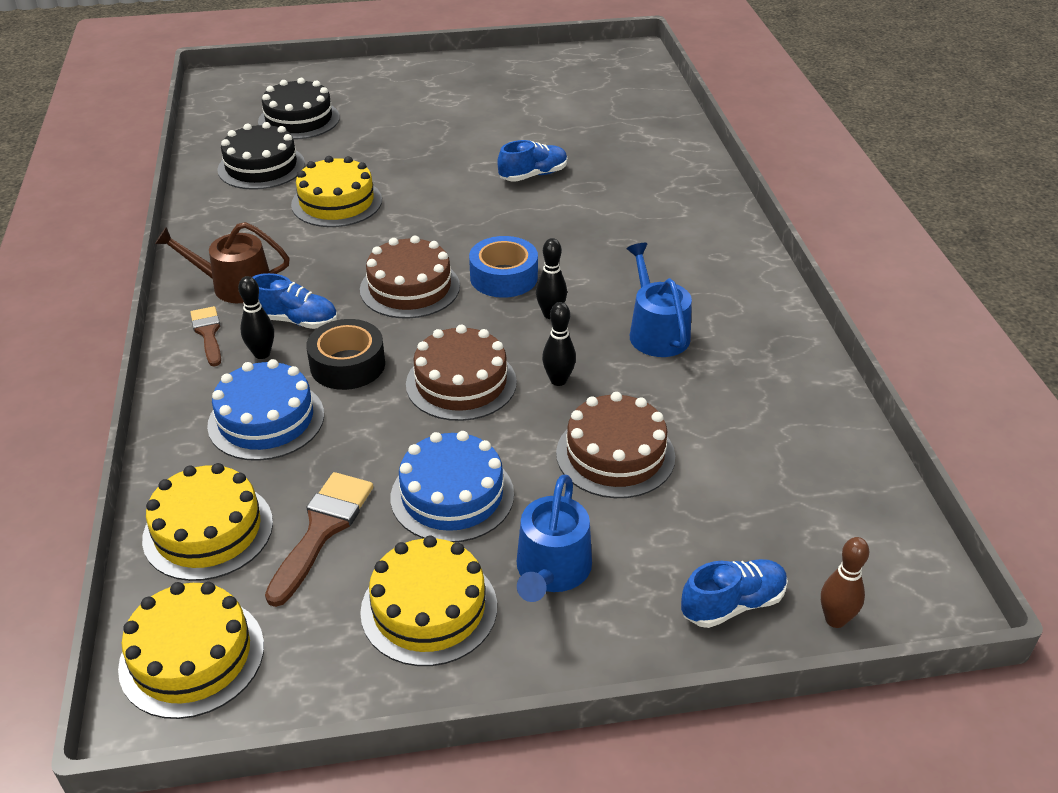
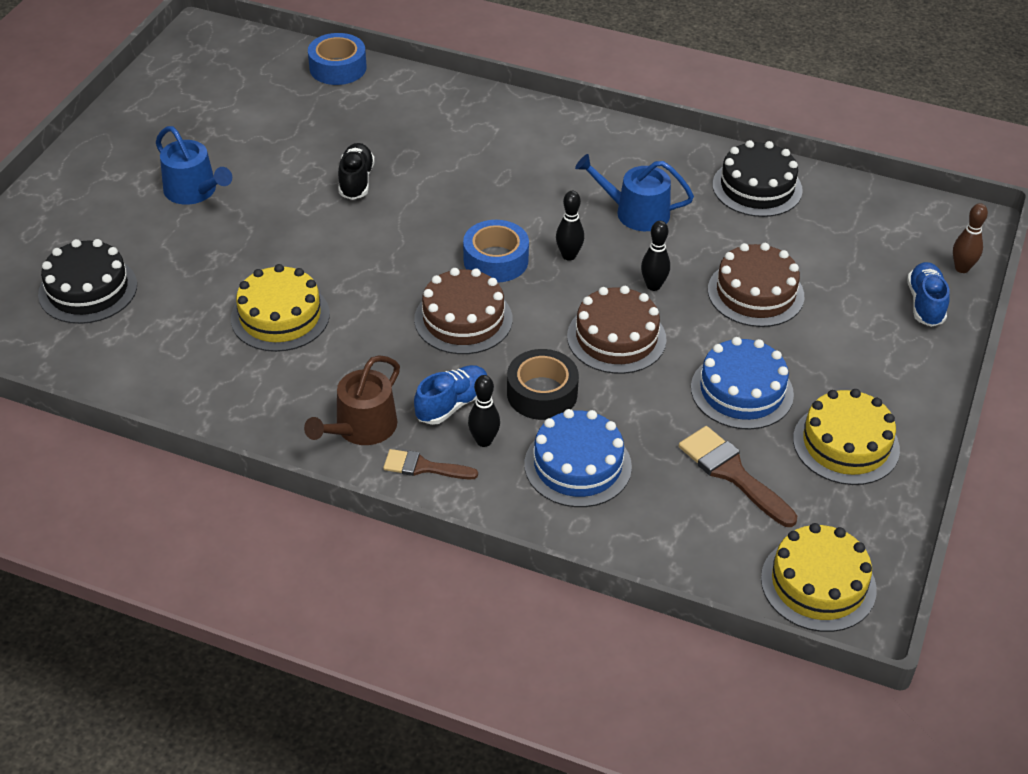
camera: 60 degrees left, 5 degrees up
(208, 530) = (690, 539): yellow cake -> none
(261, 167) = (158, 346): black cake -> black cake (757, 187)
(533, 175) = (356, 181): blue shoe -> black shoe
(551, 570) = (847, 371): blue watering can -> blue watering can (194, 191)
(666, 116) = (338, 68): none -> blue tape

